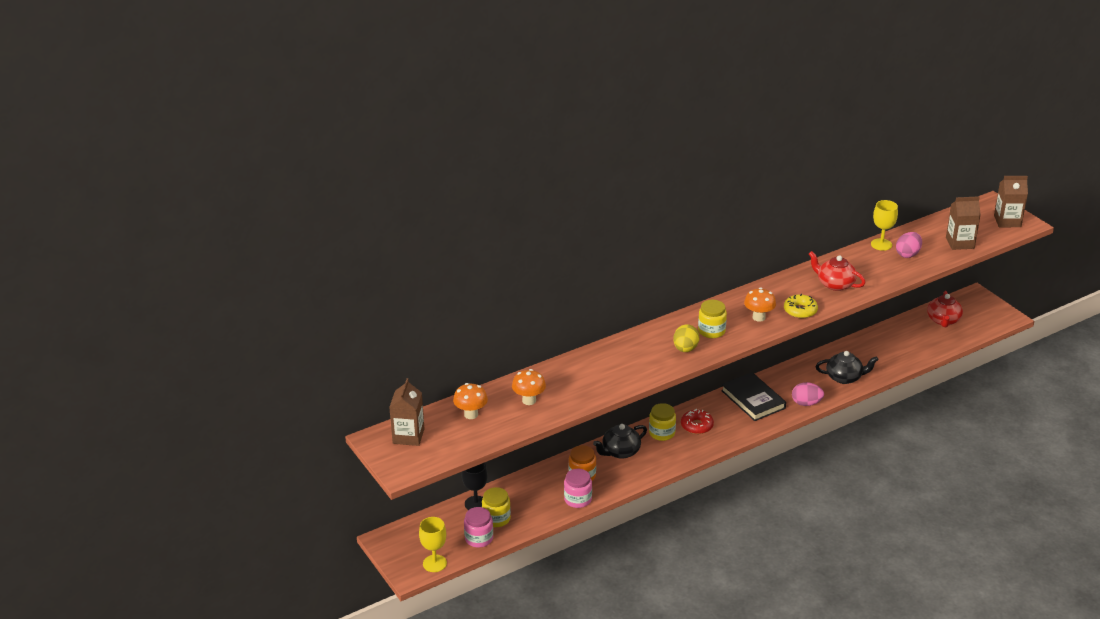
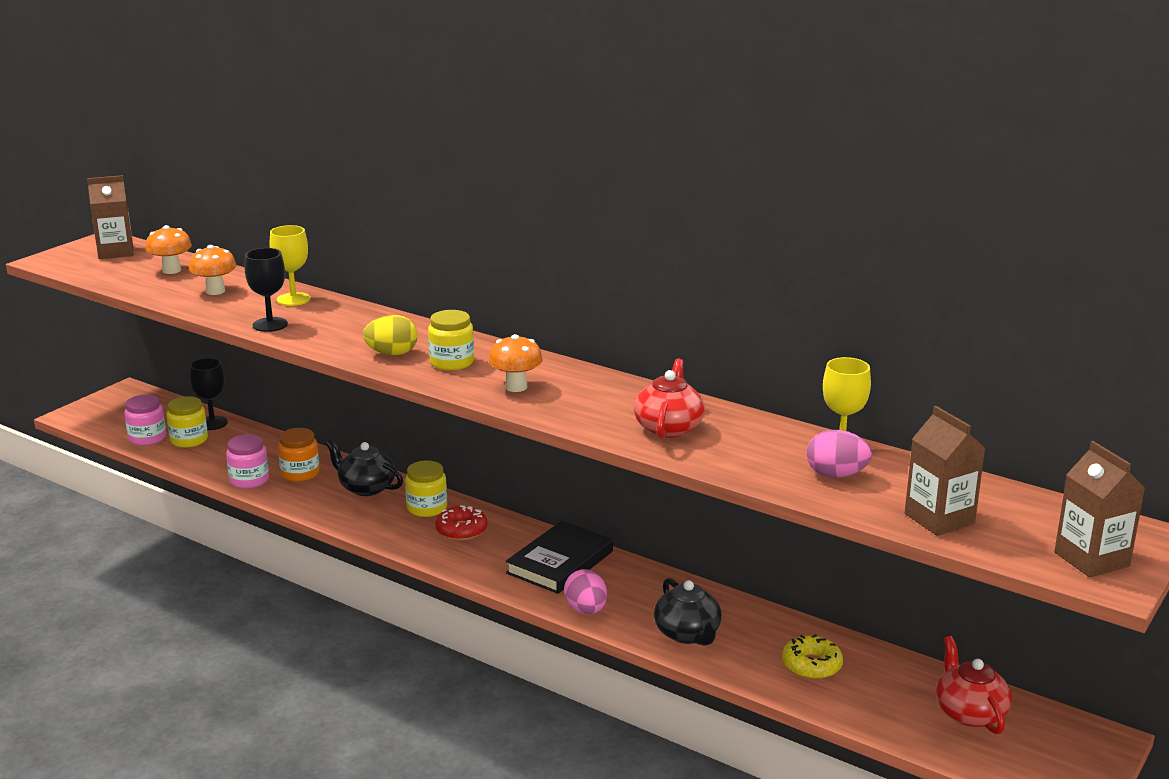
camera: 65 degrees right, 10 degrees down
(434, 563) = (93, 424): yellow goblet -> yellow goblet (293, 299)
(608, 386) = (270, 325): none -> black goblet
(800, 311) = (562, 413): yellow donut -> yellow donut (811, 665)
(943, 320) = (969, 713): red teapot -> red teapot turned 90 degrees clockwise

